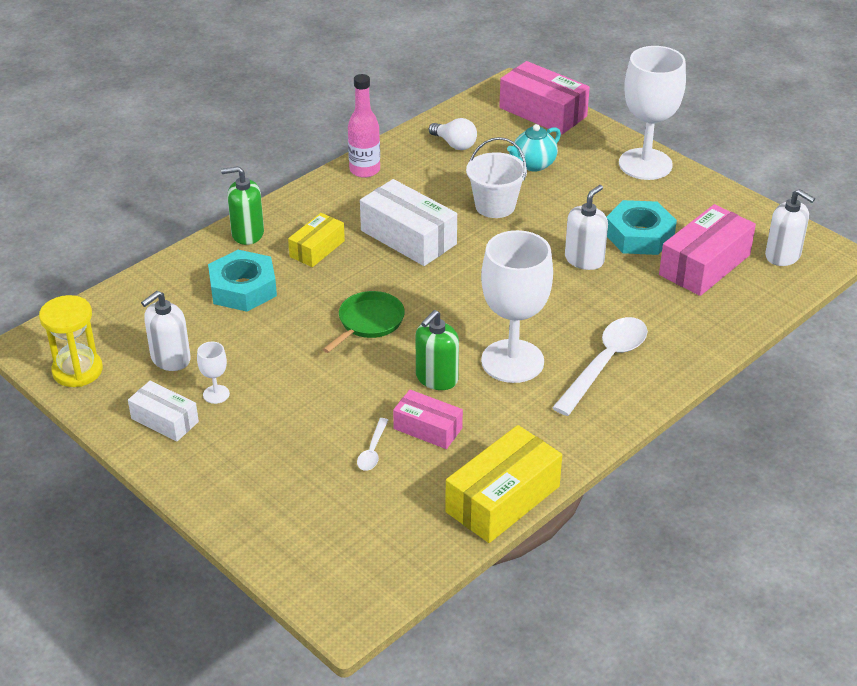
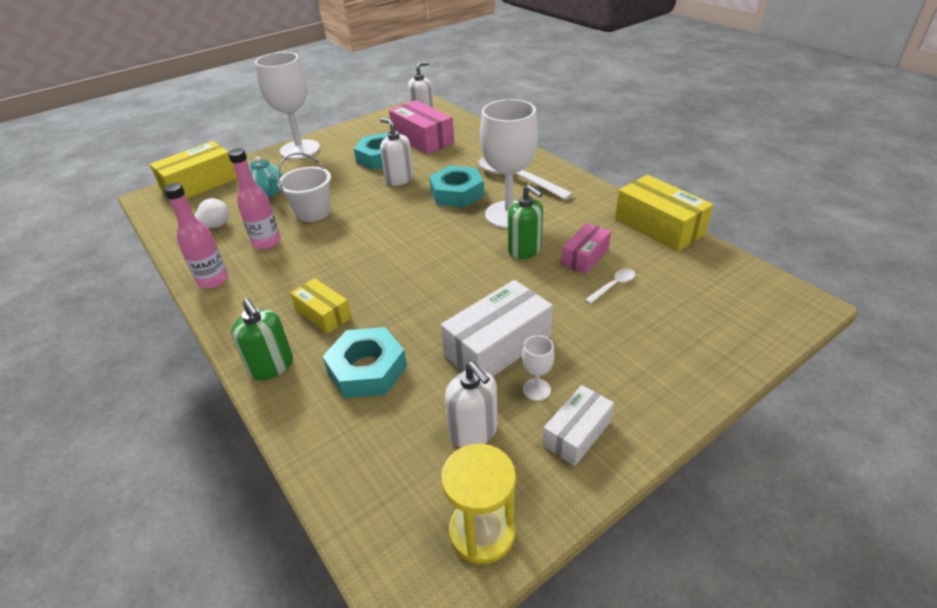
camera: 80 degrees left, 0 degrees up
(247, 233) = (271, 366): green soap dispenser -> green soap dispenser turned 45 degrees counterclockwise
(368, 322) = (445, 284): green pan -> none
(372, 451) = (613, 286): white spoon -> white spoon turned 60 degrees counterclockwise
(408, 237) = (333, 258): white box -> white box (498, 346)
(432, 187) = (266, 242): none -> pink bottle
(543, 112) = (200, 184): pink box -> yellow box
(557, 312) = (457, 193): none -> turquoise nut

